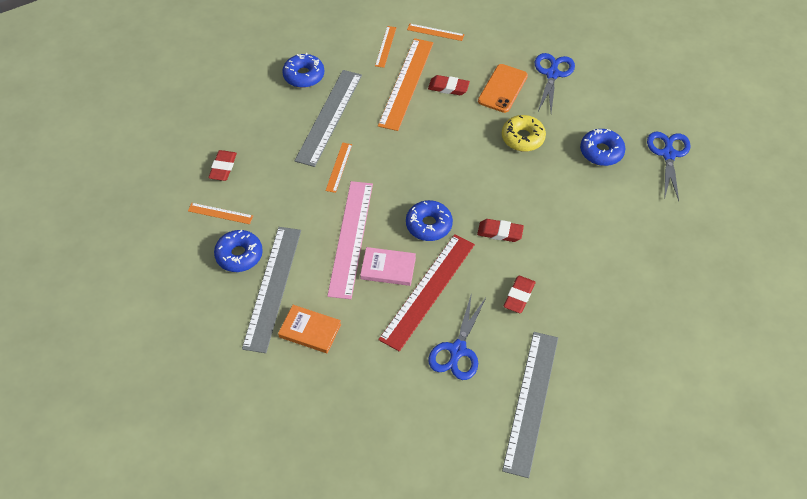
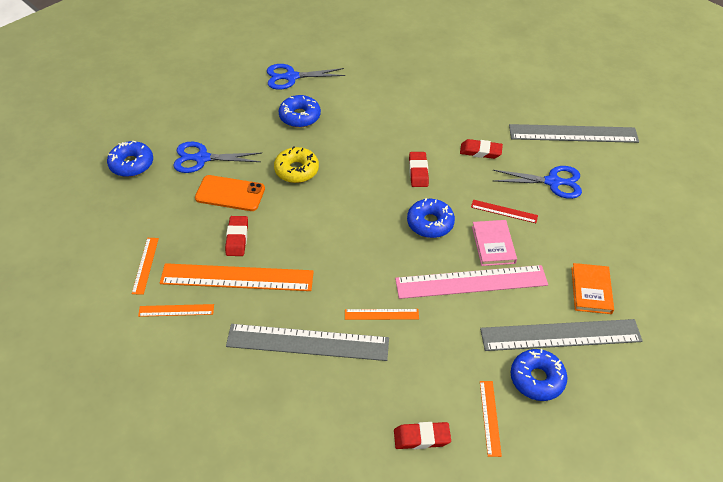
camera: 105 degrees left, 5 degrees down
(304, 75) = (242, 389): blue donut -> blue donut (131, 164)
(427, 291) = (504, 211): red ruler -> red ruler, size x0.47

